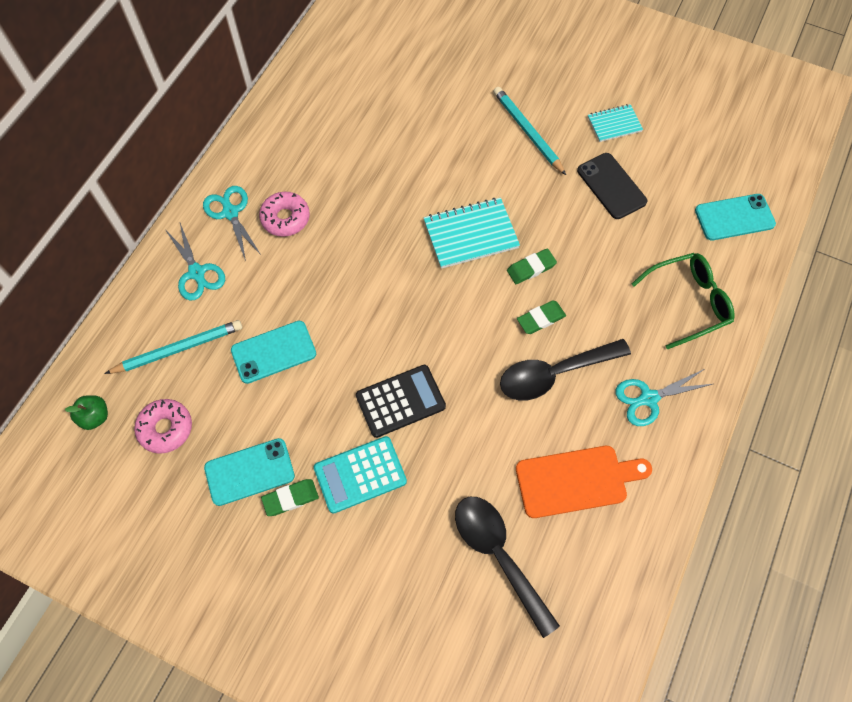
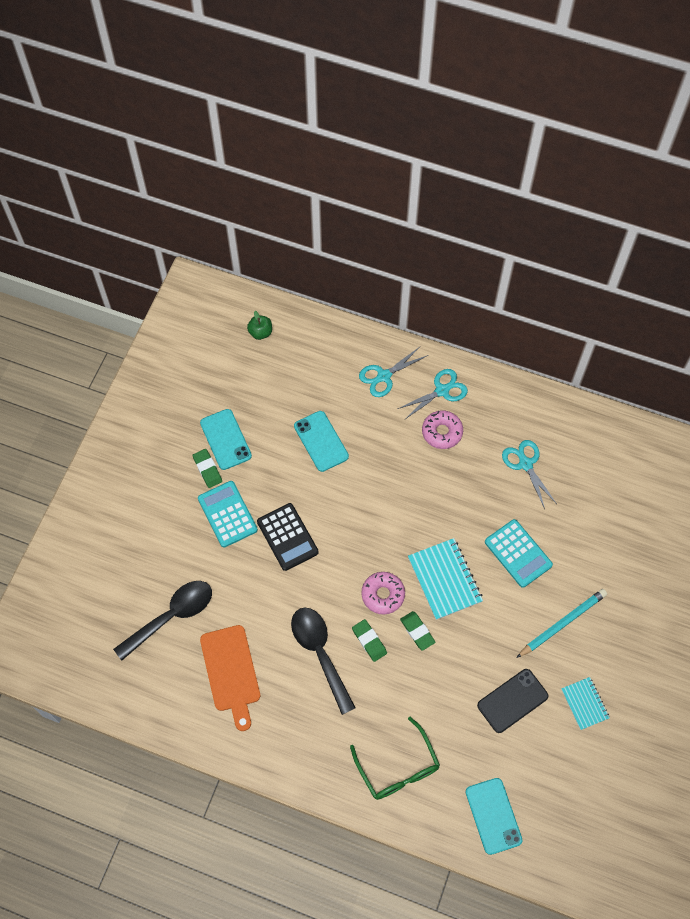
camera: 85 degrees right, 0 degrees up
(165, 428) = (255, 379): pink donut -> pink donut (383, 595)
(178, 349) = (318, 375): turquoise pencil -> none
(445, 161) = (518, 553): none -> turquoise calculator
(649, 398) = (304, 730): turquoise scissors -> turquoise scissors (525, 464)

